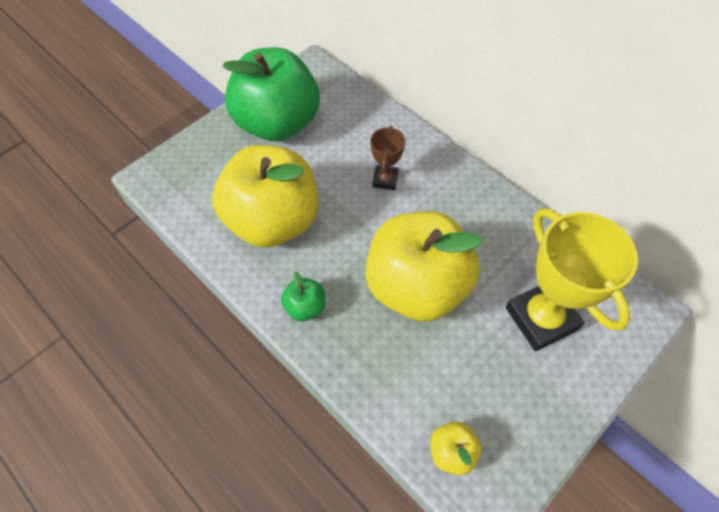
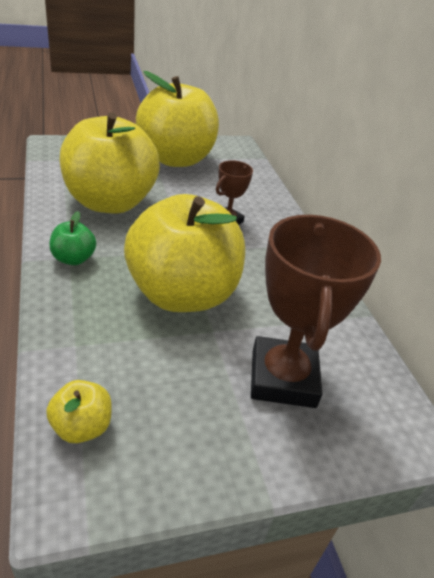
camera: 25 degrees right, 20 degrees down
(277, 124) = (176, 159): green apple -> yellow apple
(541, 318) = (283, 378): yellow trophy -> brown trophy

